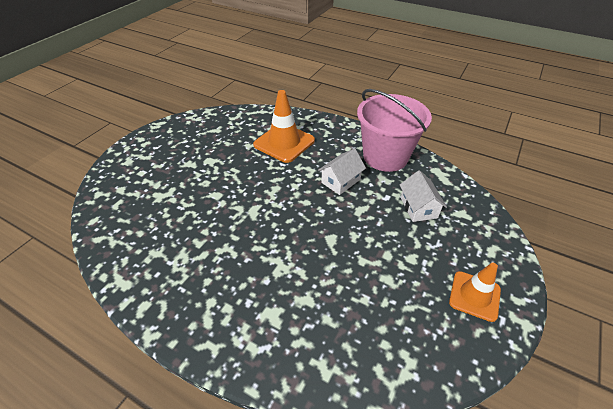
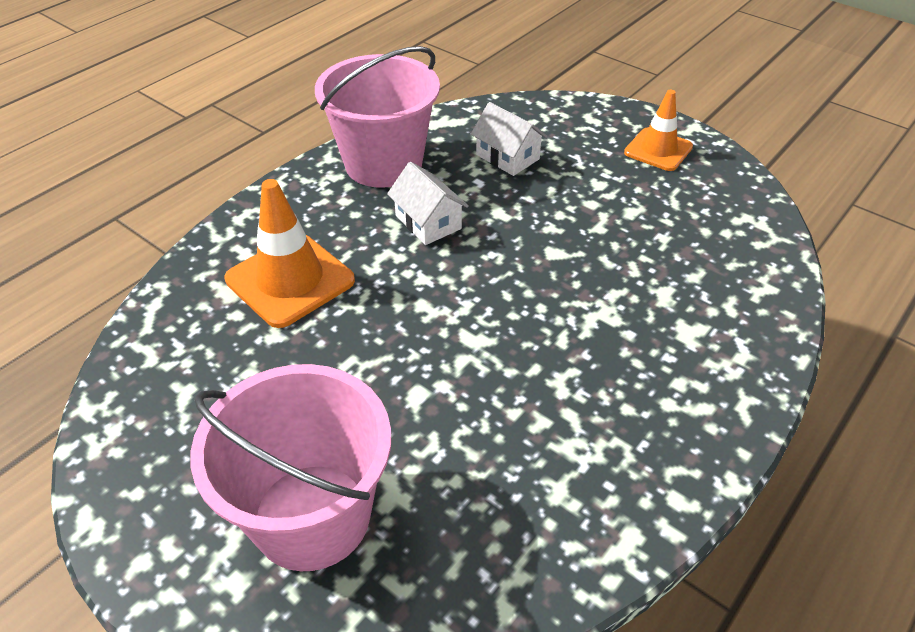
camera: 80 degrees left, 0 degrees up
(153, 174) = (312, 516): none -> pink bucket
(418, 207) = (507, 157): white house -> white house turned 45 degrees clockwise

